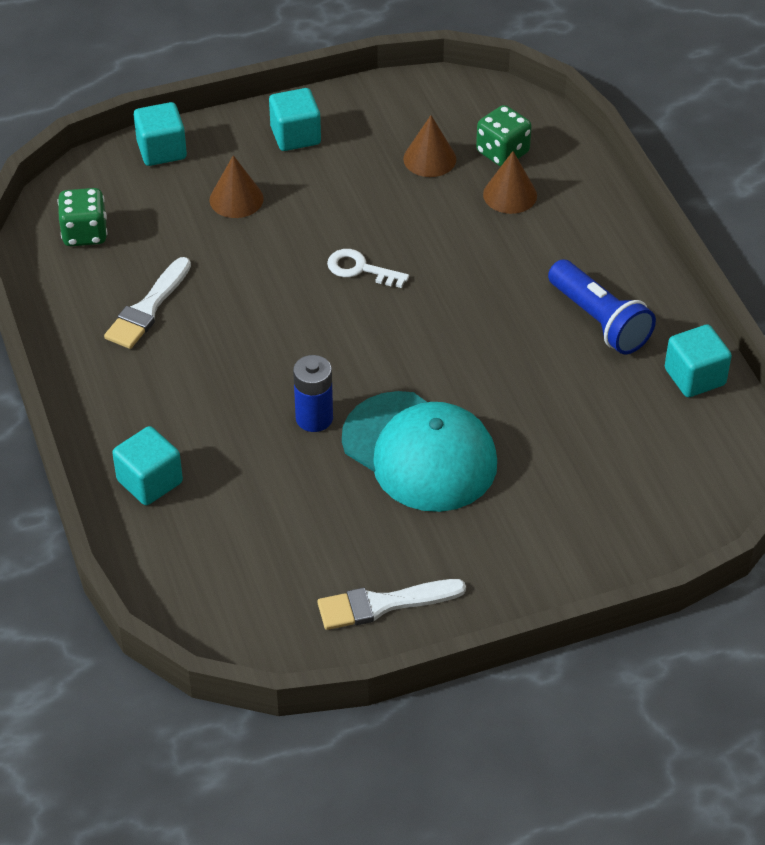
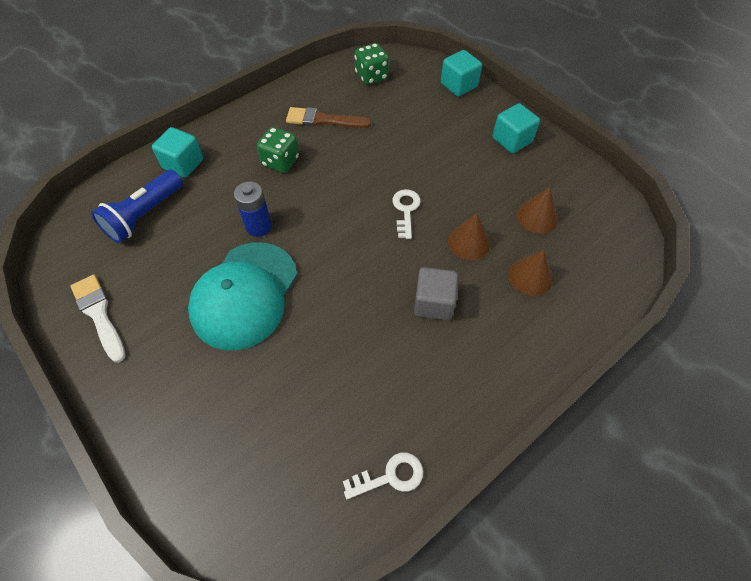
camera: 70 degrees right, 10 degrees up
(147, 308) = (323, 120): white brush -> brown brush
(236, 199) = (436, 130): brown cone -> brown cone (468, 242)
(502, 153) = (572, 259): green dice -> green dice (280, 161)
(508, 285) = (433, 303): none -> grey cube
(599, 321) = (423, 379): blue flashlight -> blue flashlight (144, 215)
(694, 377) = (390, 476): turquoise cube -> white key

